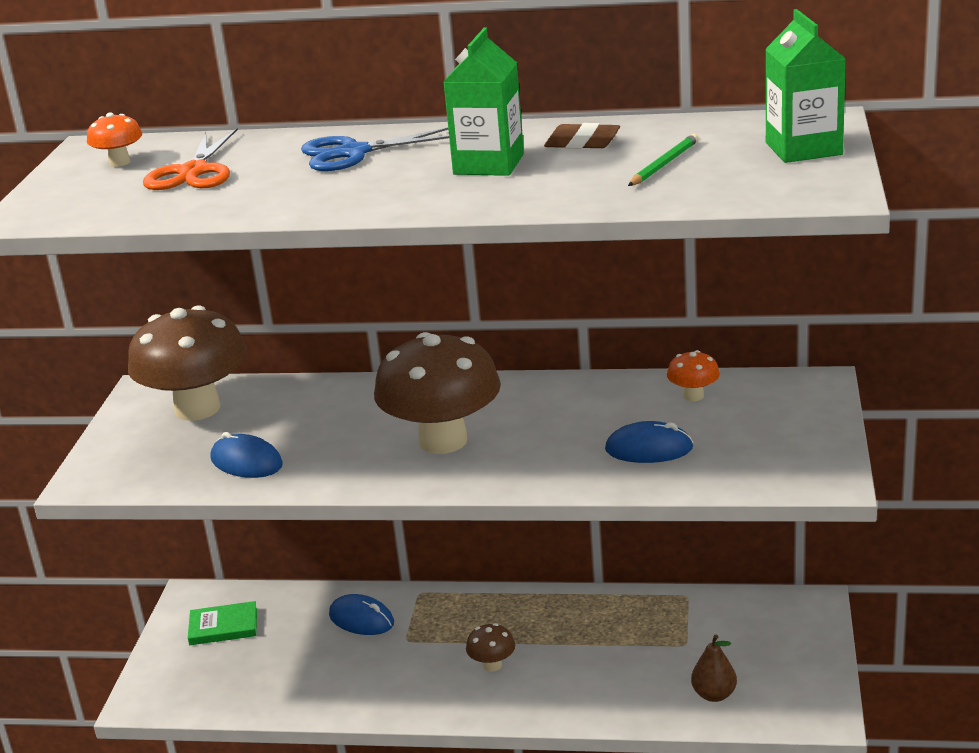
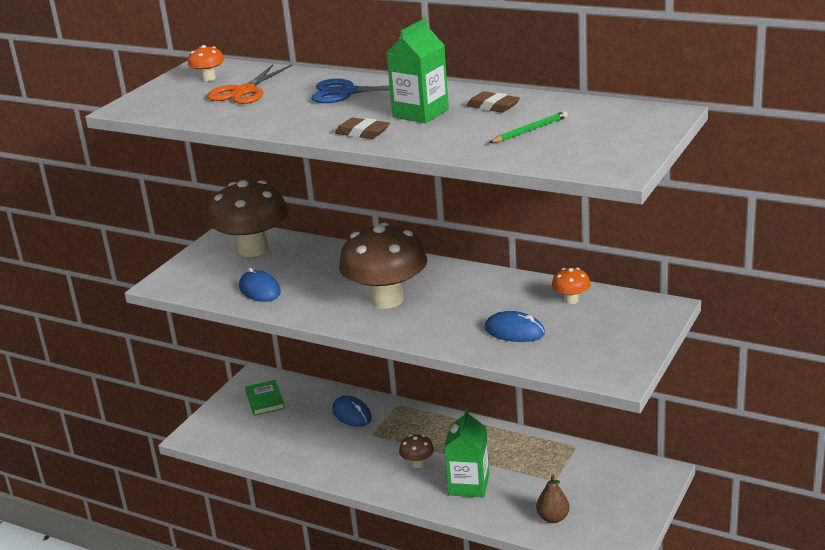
camera: 20 degrees right, 0 degrees up
(223, 627) = (265, 400): green book -> green book turned 60 degrees clockwise
(430, 200) = (362, 133): none -> brown eraser
(803, 149) = (632, 133): green carton -> green carton (468, 485)

